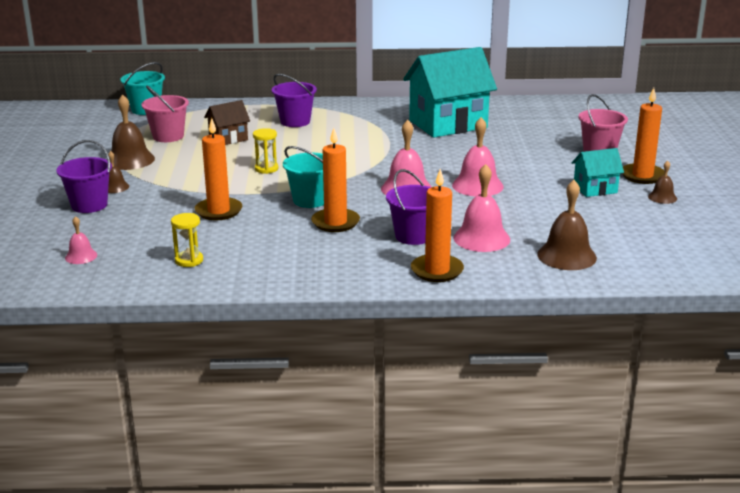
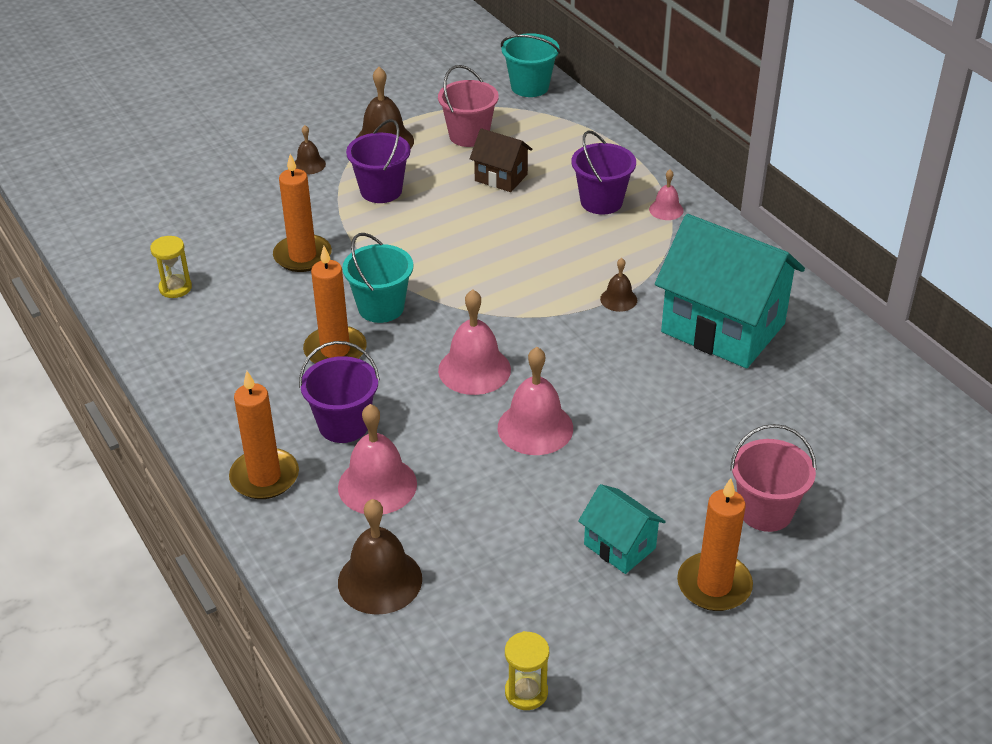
camera: 60 degrees right, 15 degrees up
(81, 256) = (142, 219): pink bell -> pink bell (666, 210)
(89, 205) = (255, 170): purple bucket -> purple bucket (381, 191)
(266, 169) = (440, 240): yellow hourglass -> yellow hourglass (526, 692)
(662, 197) = (650, 629): brown bell -> brown bell (618, 299)

